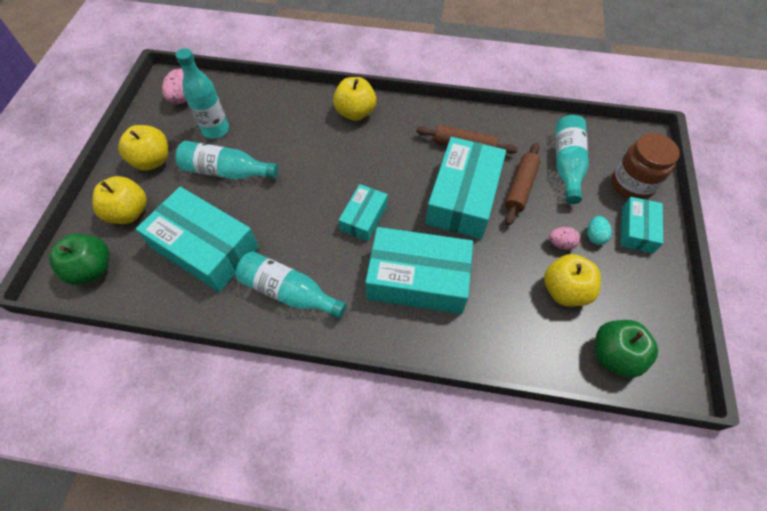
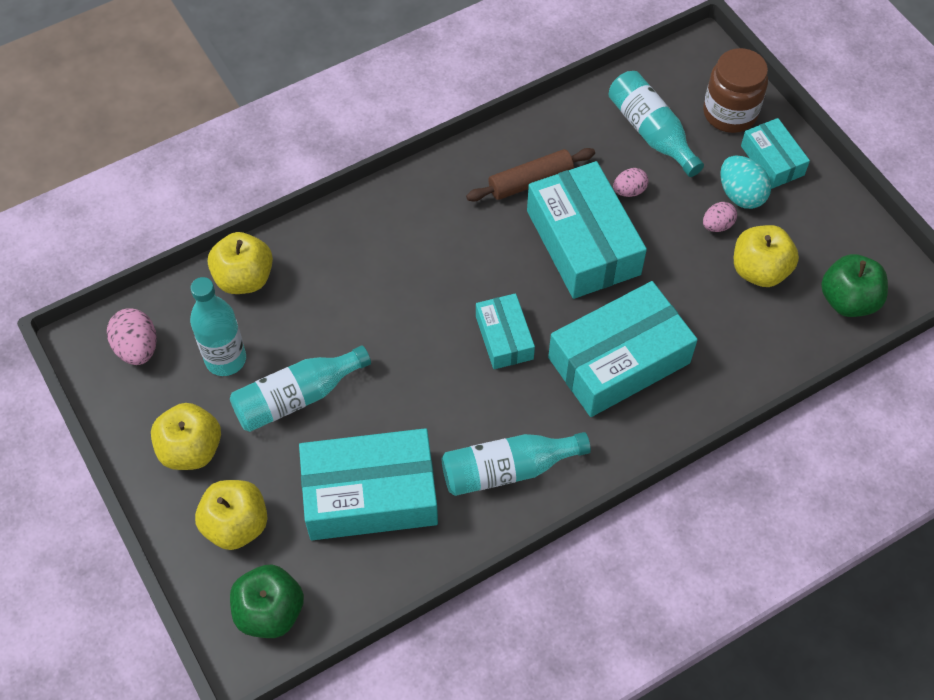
camera: 40 degrees left, 0 degrees up
(355, 112) = (371, 223): yellow apple -> yellow apple (244, 278)
(520, 187) = (629, 191): brown rolling pin -> pink egg
(594, 236) = (741, 195): turquoise egg -> turquoise egg, size x1.57

